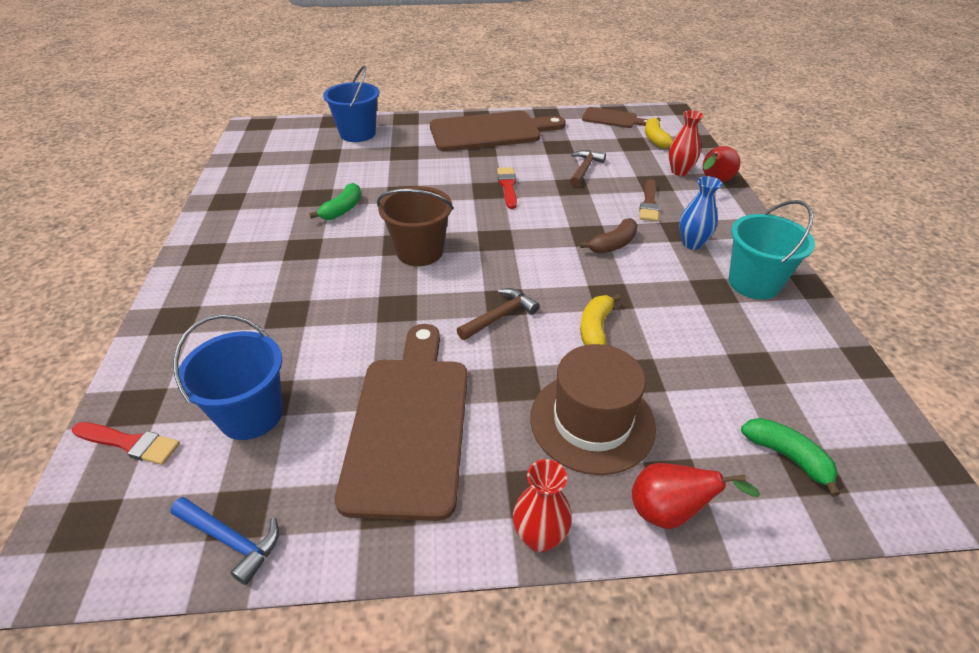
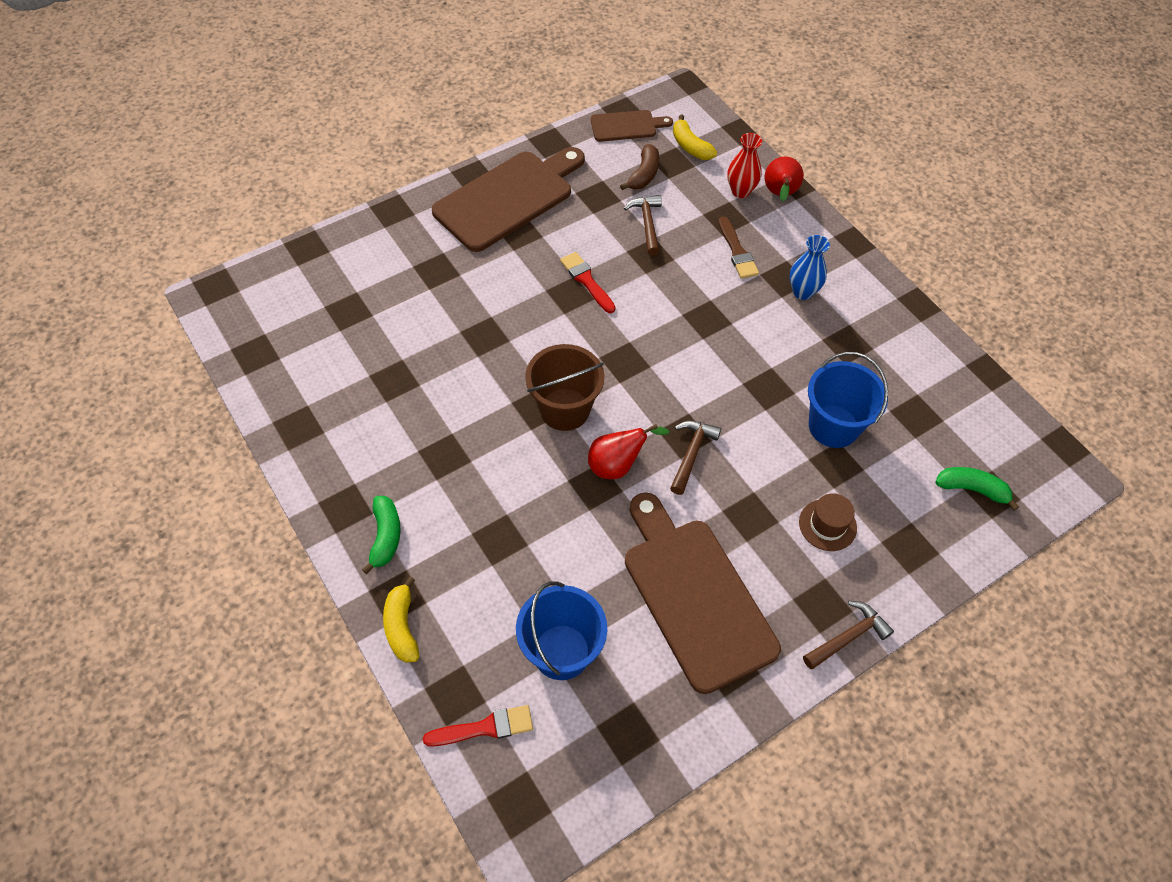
camera: 30 degrees left, 15 degrees up
(231, 540) = (641, 754): blue hammer -> none
(342, 209) = (440, 385): green banana -> green banana (385, 536)
(357, 134) = (355, 259): blue bucket -> blue bucket (833, 426)
(539, 537) = (848, 637): red vase -> brown hammer
(592, 421) = (827, 525): brown hat -> brown hat, size x0.54
(595, 328) = (777, 431): yellow banana -> yellow banana (402, 626)
(613, 244) = (735, 322): brown banana -> brown banana (643, 175)
(669, 512) = (919, 574): red pear -> red pear (617, 465)
(754, 283) = (875, 321): turquoise bucket -> none

